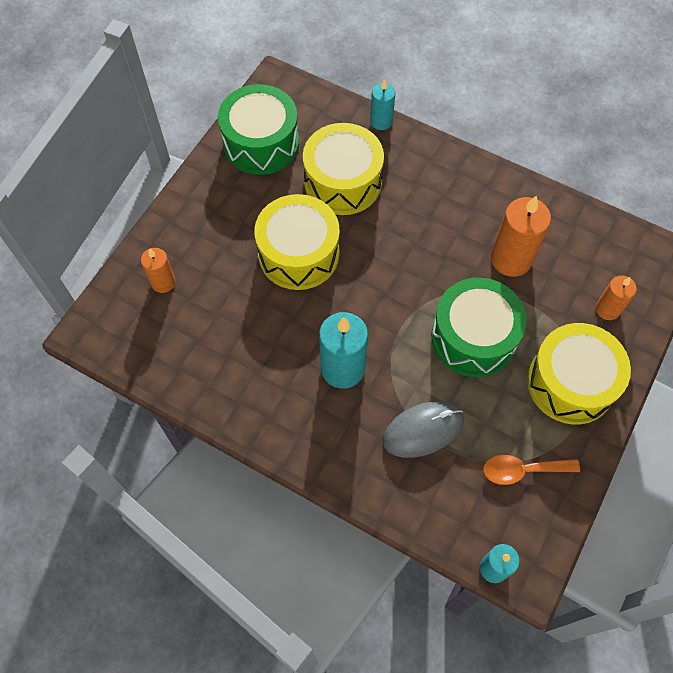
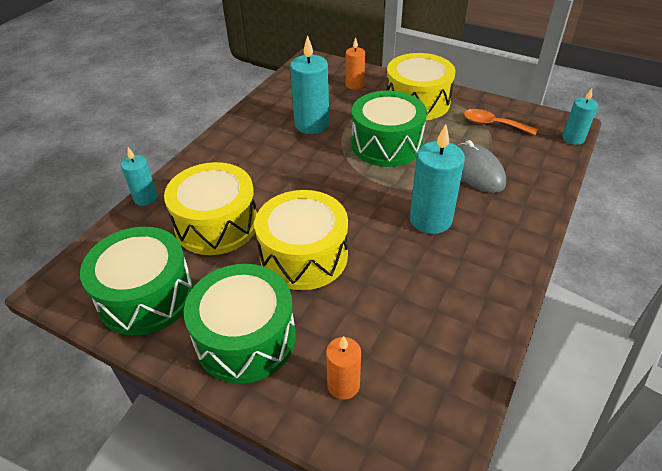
camera: 90 degrees left, 20 degrees down
(213, 215) = (246, 338): none -> green drum
(511, 259) = (312, 124): orange candle -> turquoise candle
(522, 470) = (493, 124): orange spoon -> orange spoon turned 120 degrees clockwise

